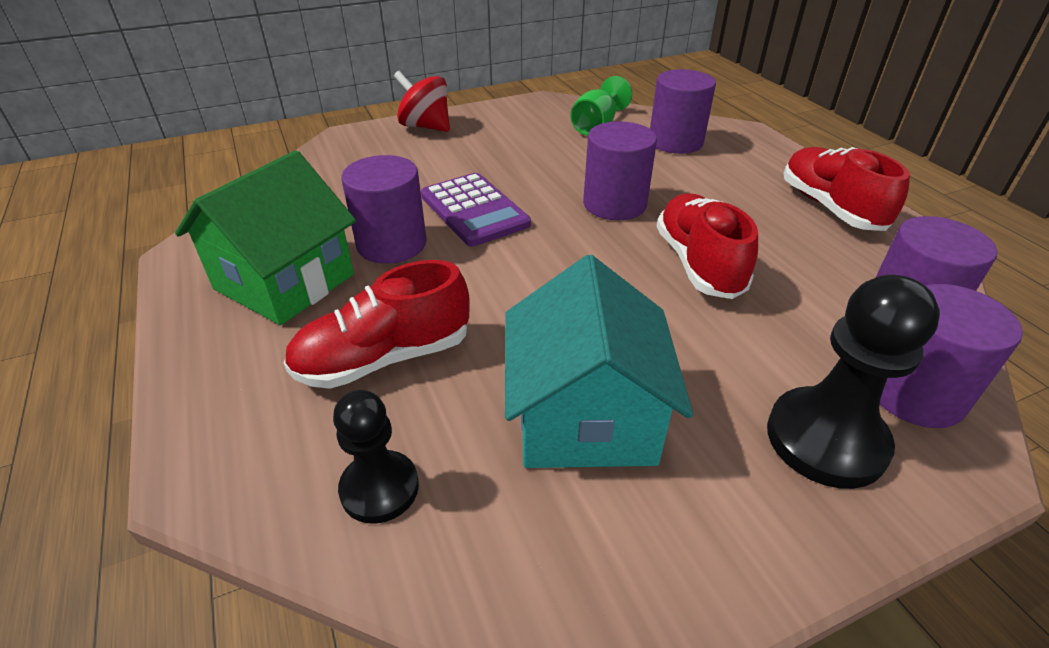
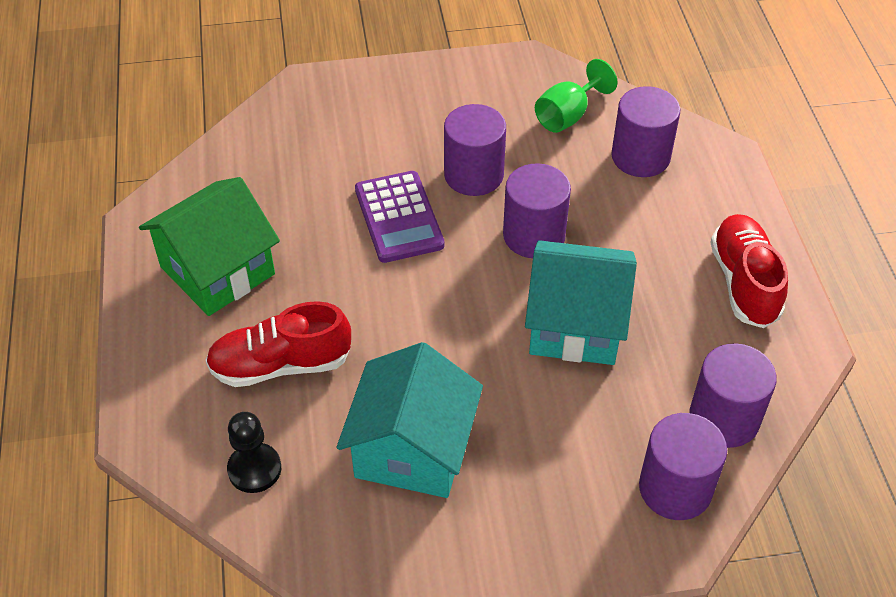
camera: 15 degrees right, 10 degrees up
(391, 244) = (314, 245): purple cylinder -> purple cylinder (473, 175)
(425, 126) = (387, 83): red spinning top -> none
(698, 264) = (575, 324): red shoe -> turquoise house
(826, 439) = (579, 508): black pawn -> none

